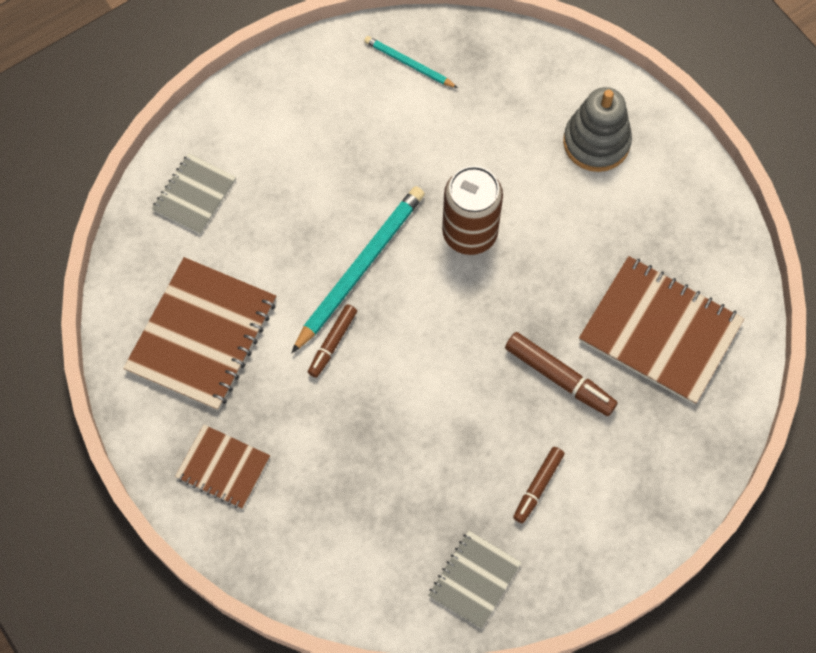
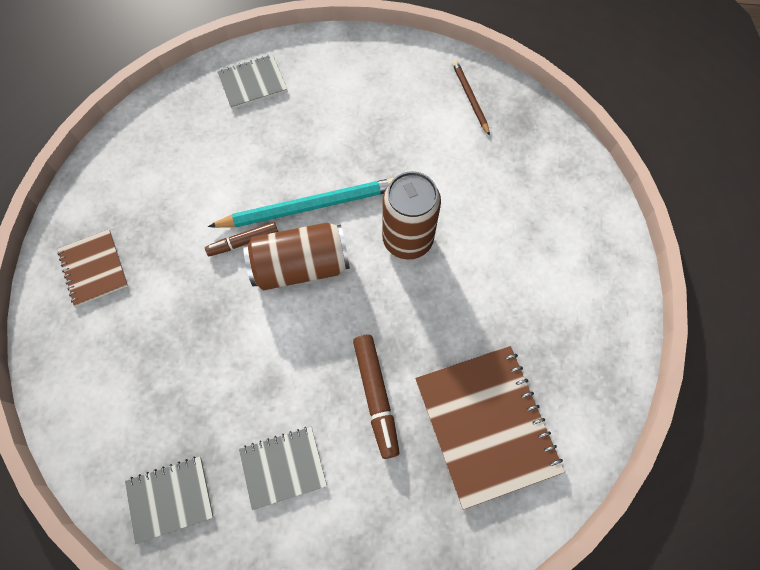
camera: 40 degrees right, 0 degrees up
(202, 335) = (169, 172): brown notebook -> none
(401, 325) = (300, 266): none -> brown can
(408, 64) = (470, 98): turquoise pencil -> brown pencil
(538, 486) = (283, 467): brown marker -> grey notebook
(596, 142) = (560, 244): grey stacking toy -> none

